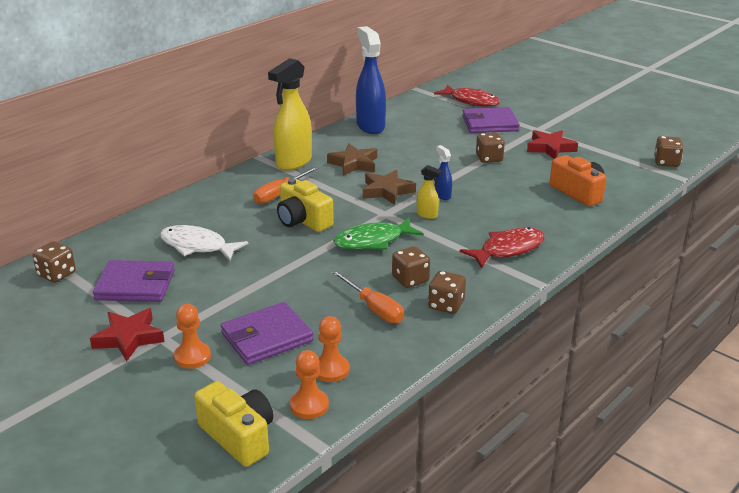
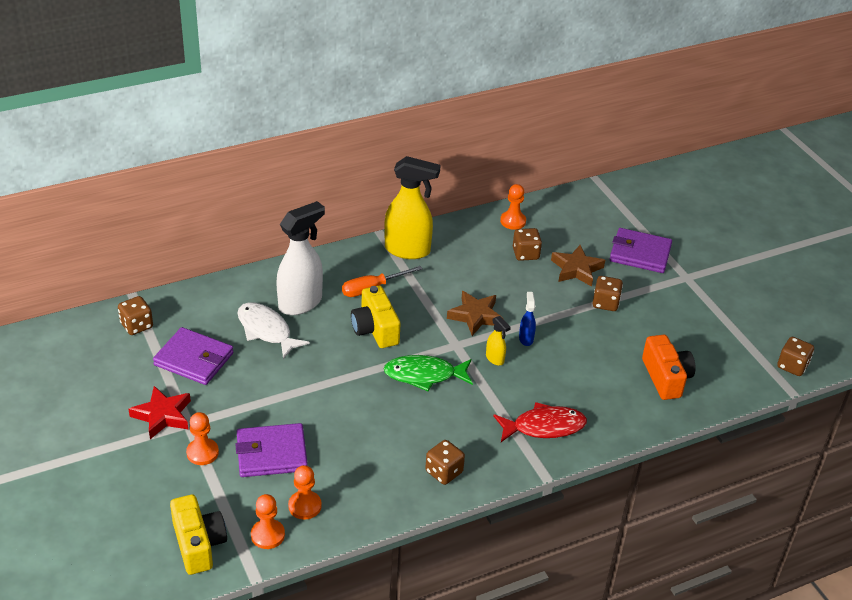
camera: 20 degrees right, 10 degrees up
(218, 219) = (301, 303): none -> white spray bottle
(293, 162) = (408, 250): yellow spray bottle -> yellow spray bottle turned 135 degrees counterclockwise
(354, 164) = (465, 270): brown star -> brown star (576, 269)
(370, 126) = (513, 221): blue spray bottle -> orange pawn
(374, 308) = (378, 454): orange screwdriver -> none
(410, 279) = (430, 432): brown dice -> brown dice (525, 254)
(471, 101) = (642, 214): red fish -> none
(550, 148) = (680, 308): red star -> none

